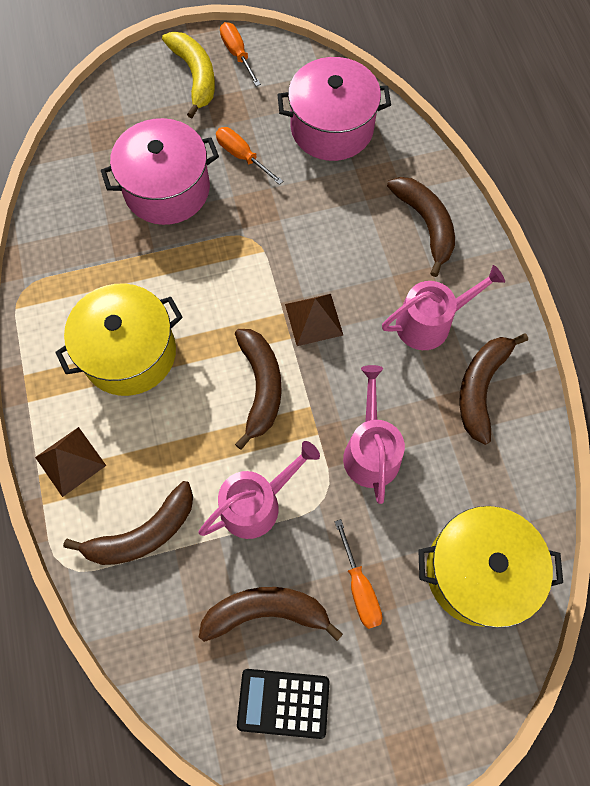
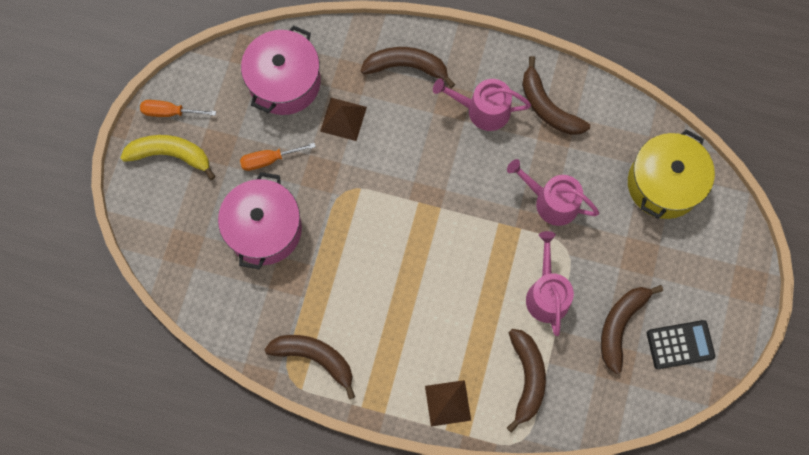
camera: 60 degrees left, 5 degrees up
(129, 353) = (387, 323): yellow pot -> none
(260, 387) = (465, 247): brown banana -> brown banana (315, 358)
(283, 703) = (680, 344): black calculator -> black calculator turned 135 degrees counterclockwise
(313, 319) = (435, 184): brown pyramid -> brown pyramid (343, 119)
(360, 588) = (636, 260): orange screwdriver -> none
(430, 322) = (483, 110): pink watering can -> pink watering can turned 90 degrees counterclockwise

